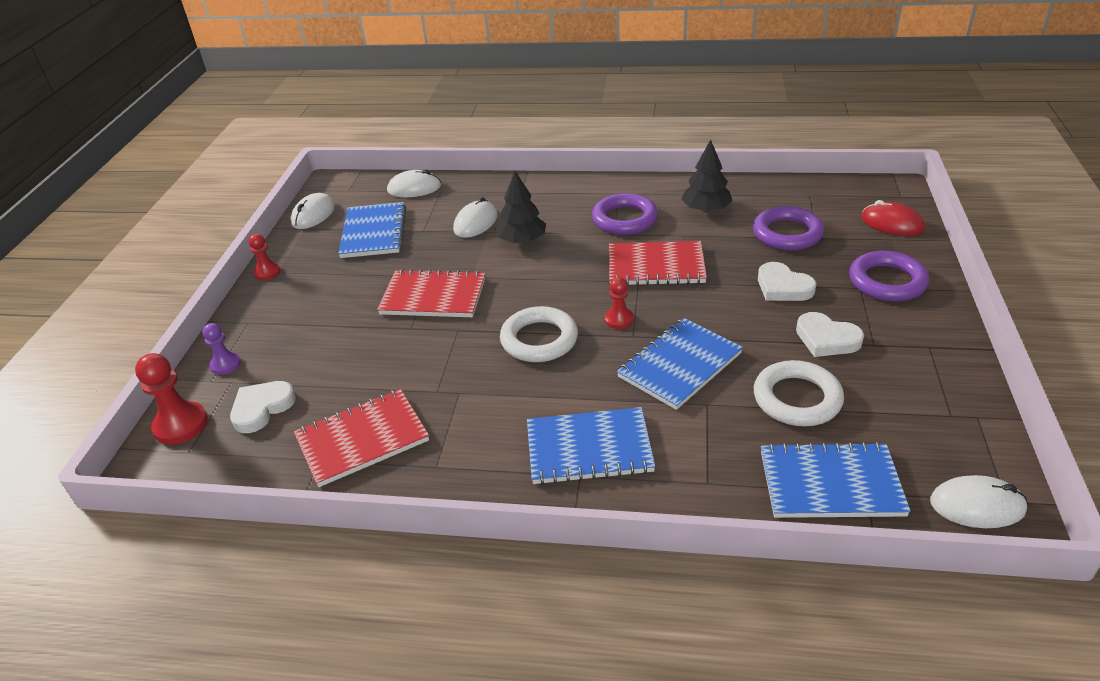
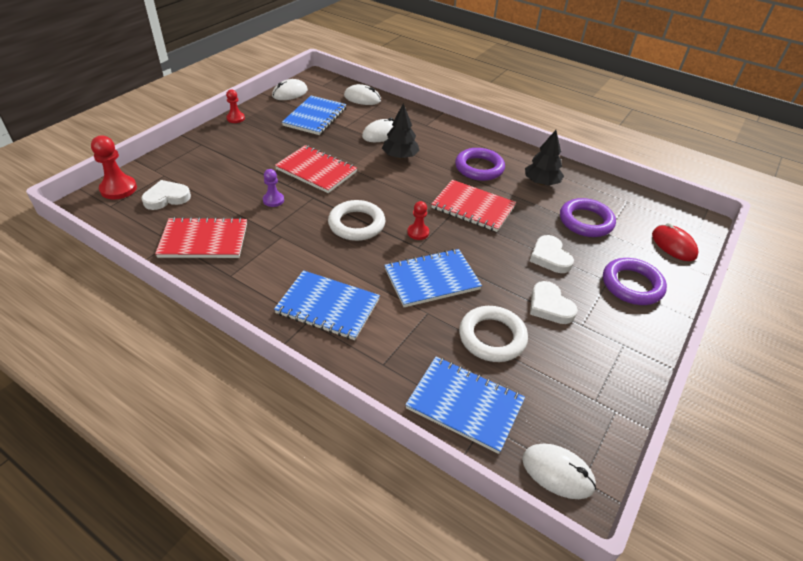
camera: 20 degrees right, 5 degrees up
(225, 364) = (169, 164): purple pawn -> purple pawn (273, 200)

